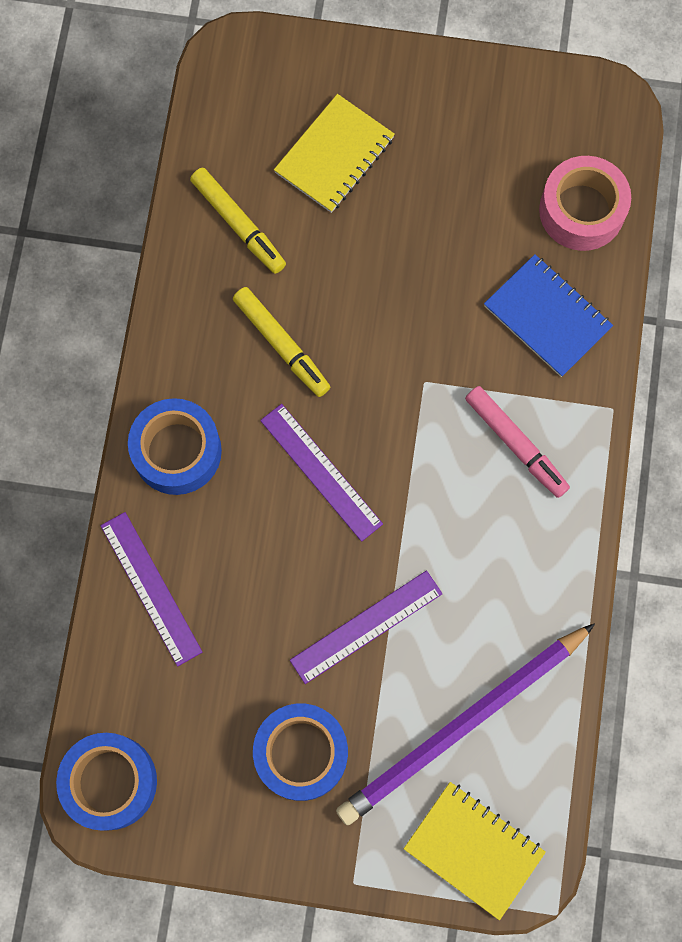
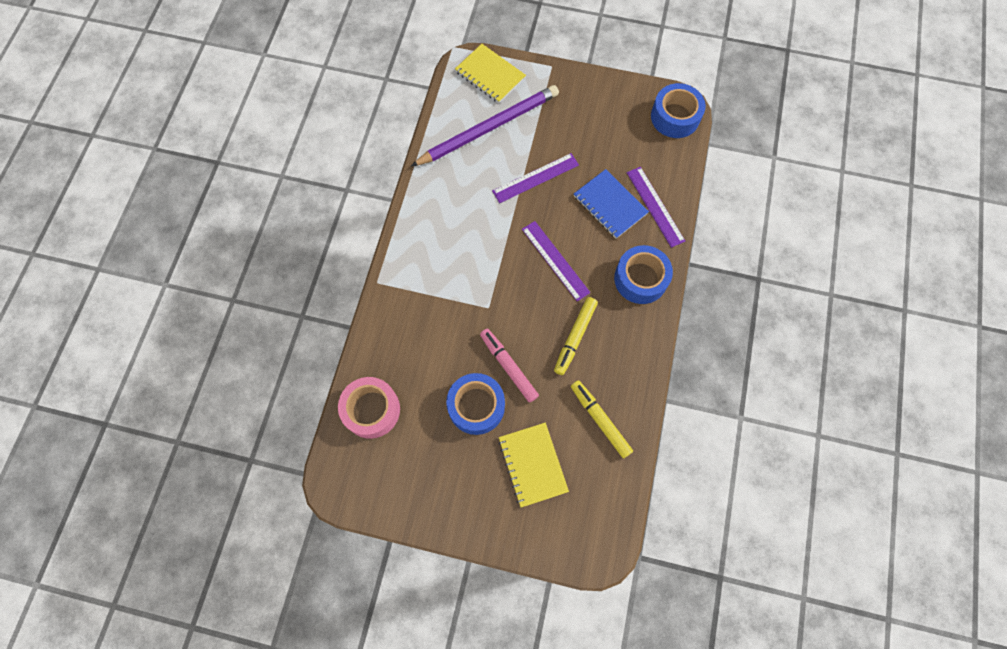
camera: 175 degrees left, 5 degrees down
(281, 345) = (575, 337): yellow marker -> yellow marker turned 120 degrees counterclockwise
(301, 753) = (574, 122): blue tape -> blue tape (476, 406)
(334, 155) = (532, 464): yellow notebook -> yellow notebook turned 60 degrees counterclockwise
(515, 444) = (438, 266): pink marker -> pink marker (508, 366)
(547, 317) = (406, 341): blue notebook -> blue notebook (610, 205)

